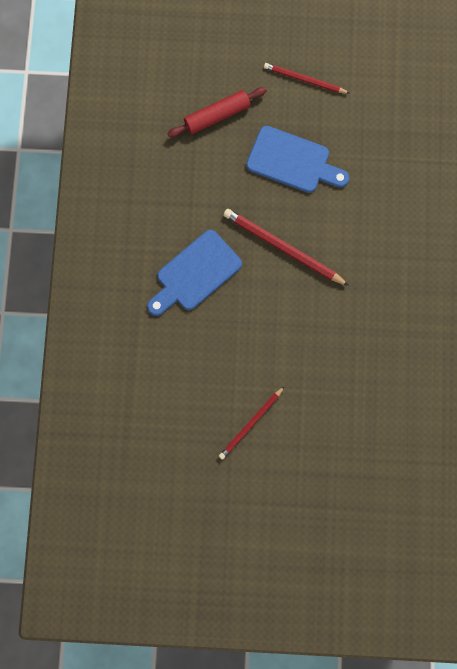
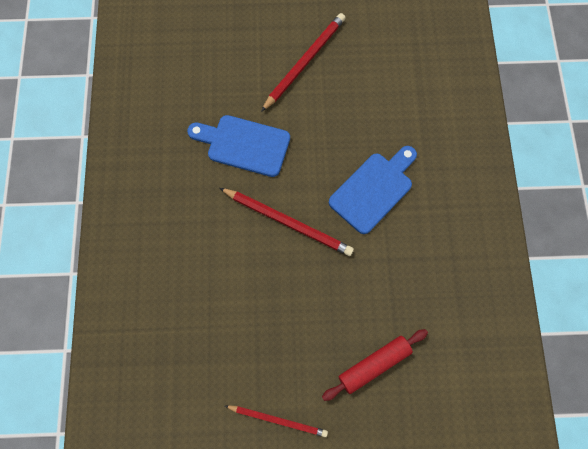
camera: 175 degrees right, 5 degrees down
(251, 424) = (305, 62): red pencil -> red pencil, size x1.55
(293, 161) = (284, 317): blue cutting board -> blue cutting board (244, 144)

